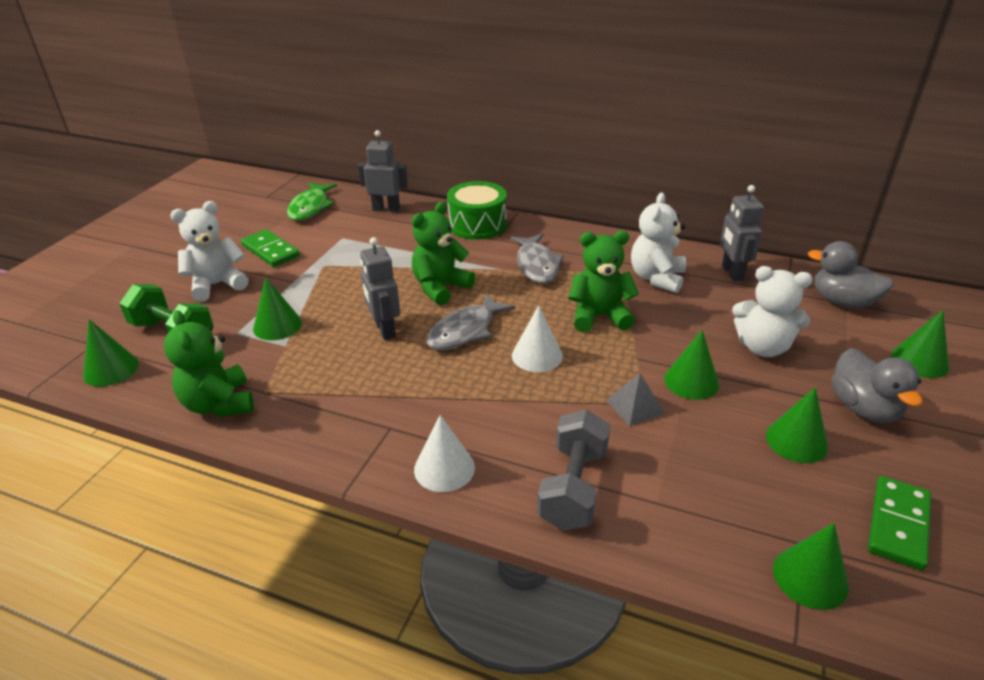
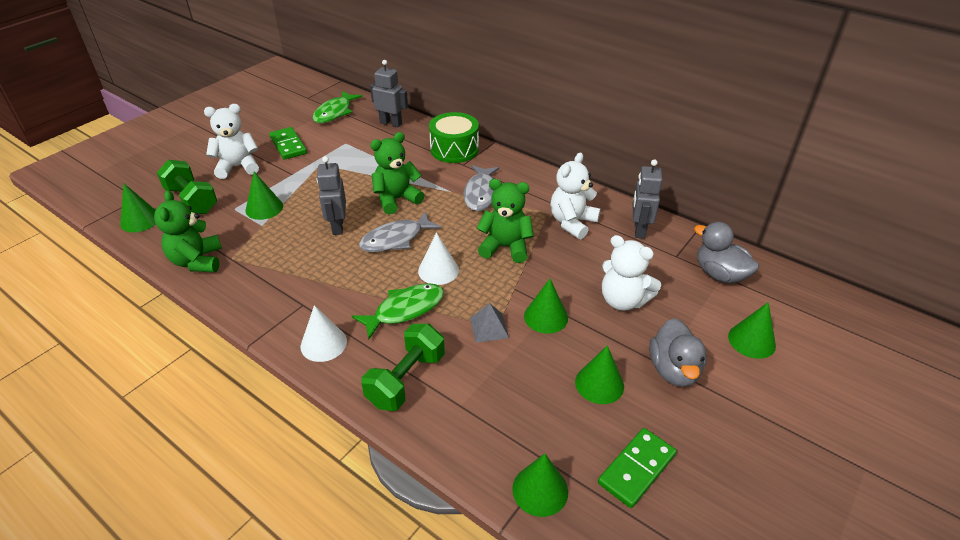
camera: 15 degrees right, 5 degrees up
(523, 407) = (405, 310): none -> green fish
(573, 487) = (406, 379): grey dumbbell -> green dumbbell

